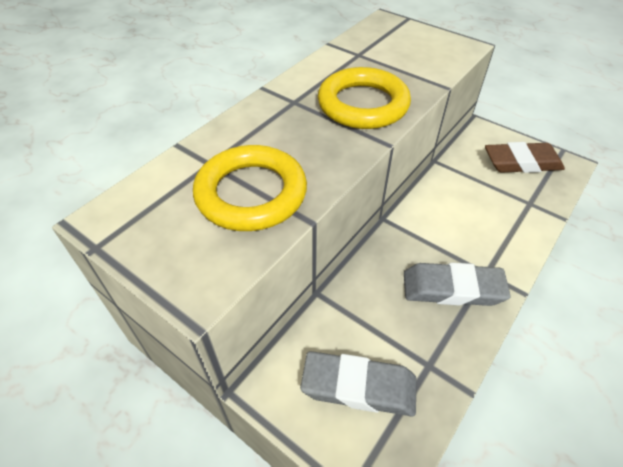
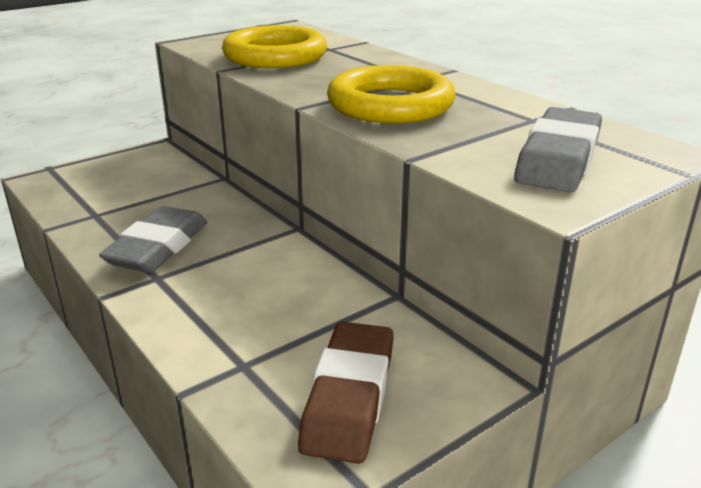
camera: 105 degrees right, 20 degrees down
(359, 387) = (114, 181): grey eraser -> grey eraser (558, 159)

